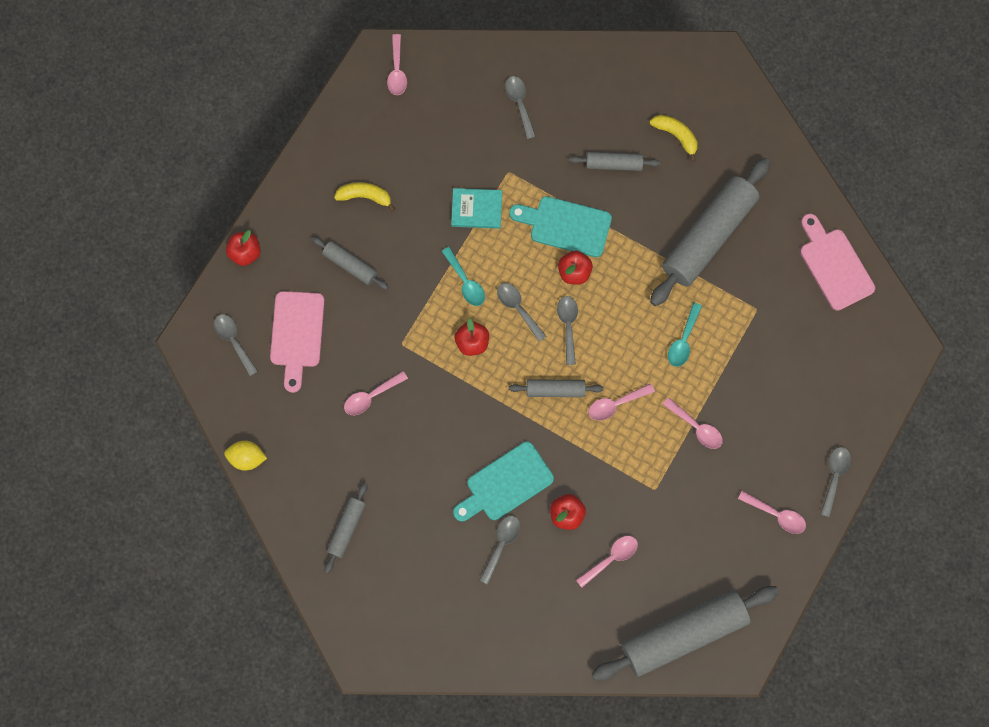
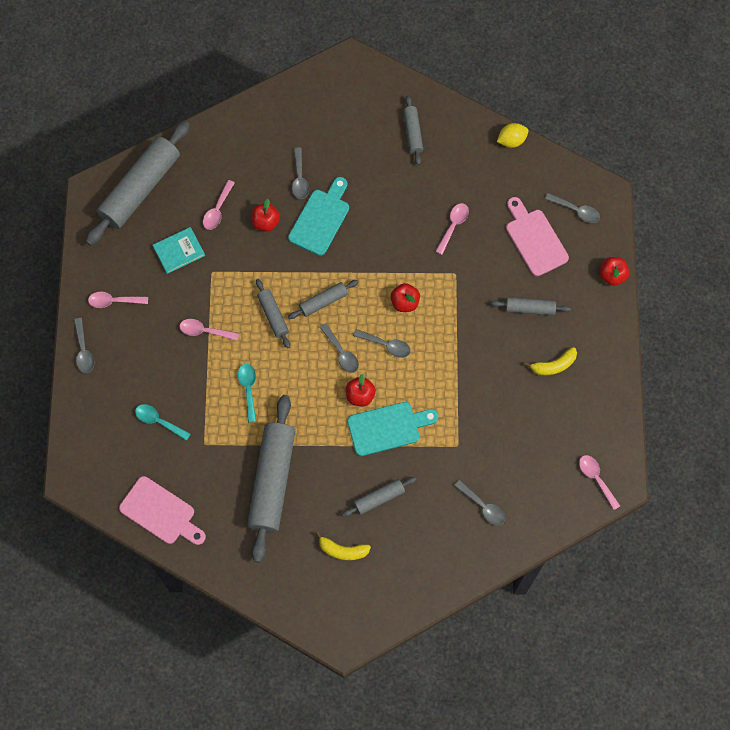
camera: 150 degrees right, 5 degrees down
(465, 282) = (437, 343): turquoise spoon -> turquoise spoon (158, 421)
(476, 209) = (463, 402): turquoise book -> turquoise book (179, 251)
(616, 404) = (273, 315): pink spoon -> grey rolling pin

